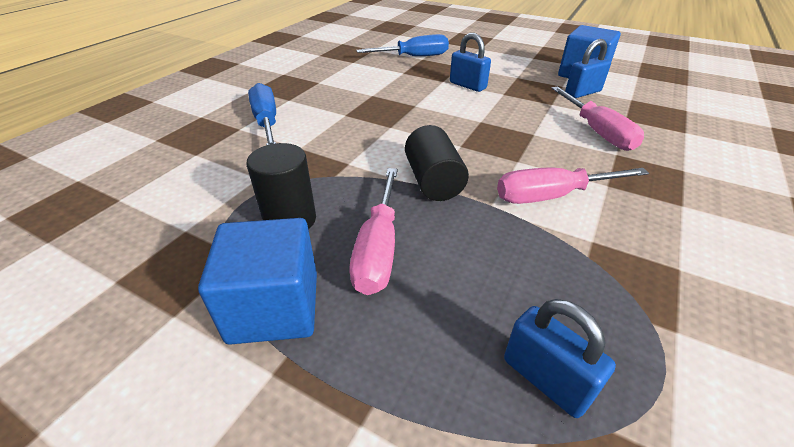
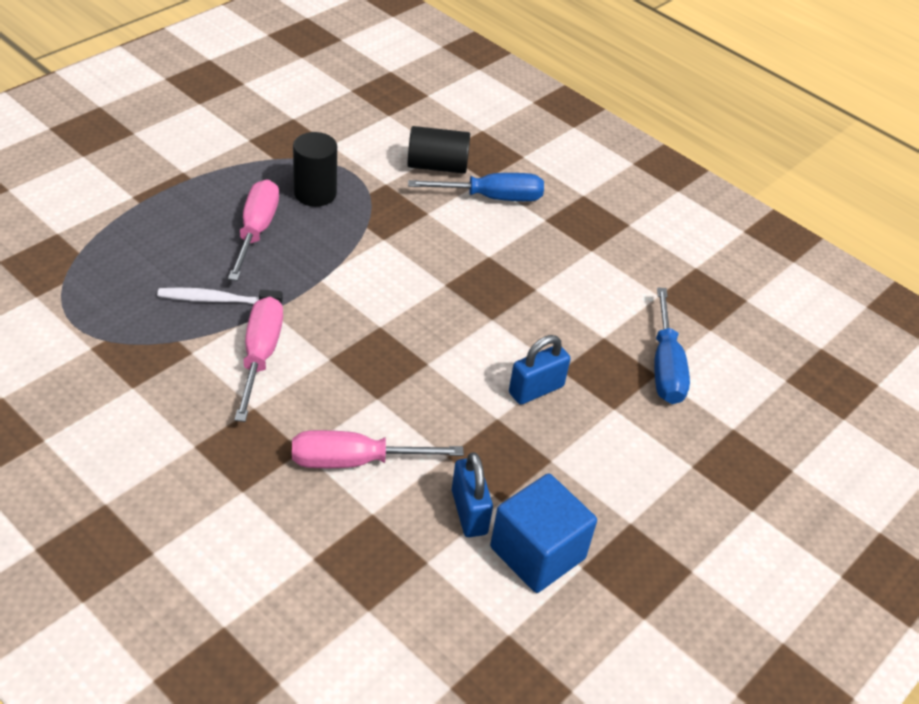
camera: 100 degrees right, 5 degrees up
(274, 307) = (230, 177): blue cube -> none
(378, 248) = (256, 231): pink screwdriver -> pink screwdriver turned 75 degrees clockwise
(433, 181) = (325, 285): black cylinder -> black cylinder (437, 166)
(508, 245) = (217, 300): none -> white toothbrush
(546, 379) = (106, 270): blue padlock -> none

